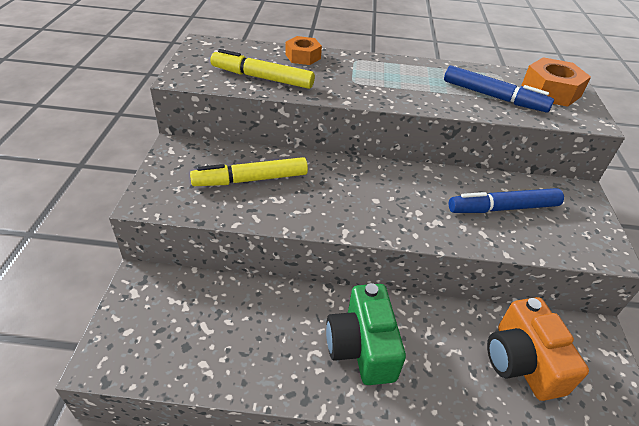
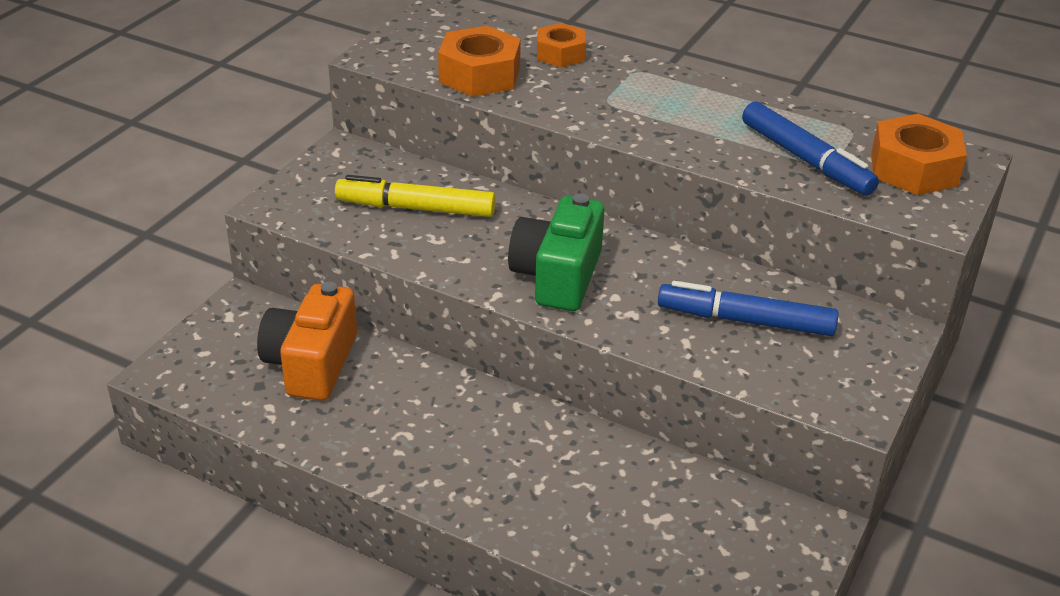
camera: 25 degrees right, 5 degrees down
(262, 78) = (480, 75): yellow marker -> orange nut
(362, 347) = (467, 445): green camera -> green camera (557, 276)
(522, 362) = (670, 522): orange camera -> orange camera (311, 364)

